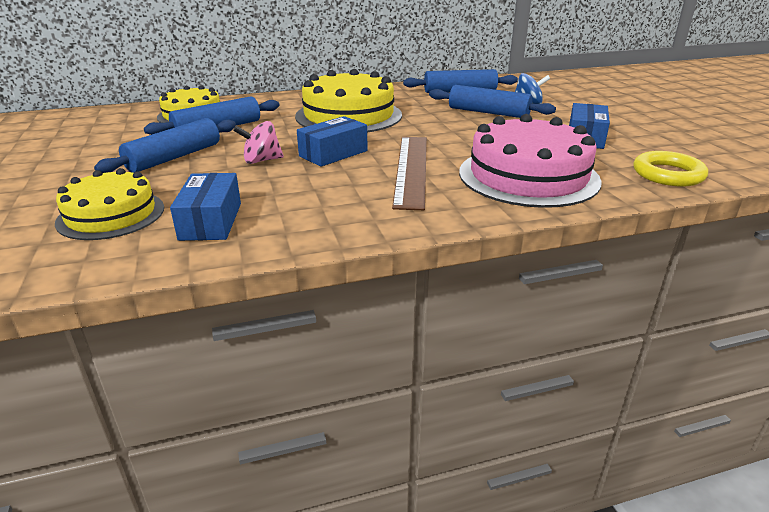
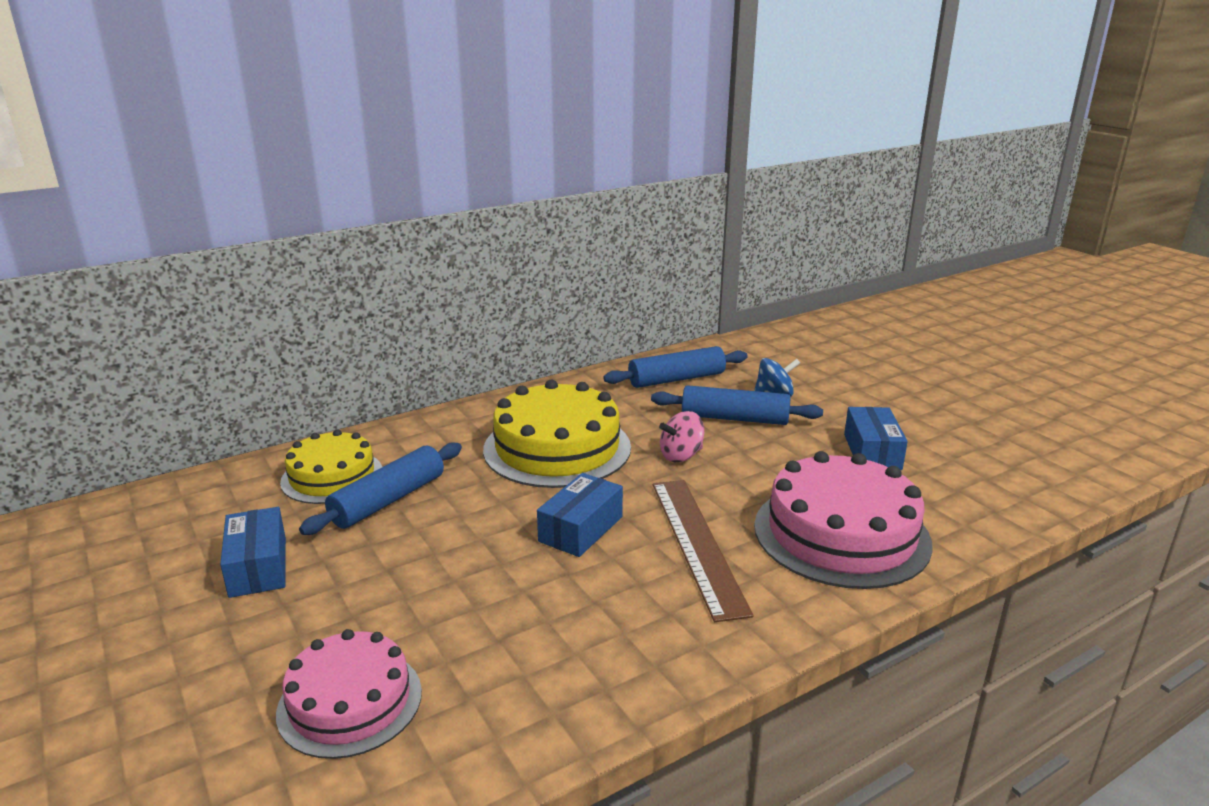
camera: 15 degrees left, 5 degrees down
(111, 215) = (350, 702): yellow cake -> pink cake
(174, 157) = (364, 571): blue rolling pin -> none
(211, 221) = (497, 687): blue box -> blue box (258, 567)
(261, 160) = (492, 558): pink spinning top -> pink spinning top (681, 456)
(668, 174) = (991, 505): yellow ring -> none

